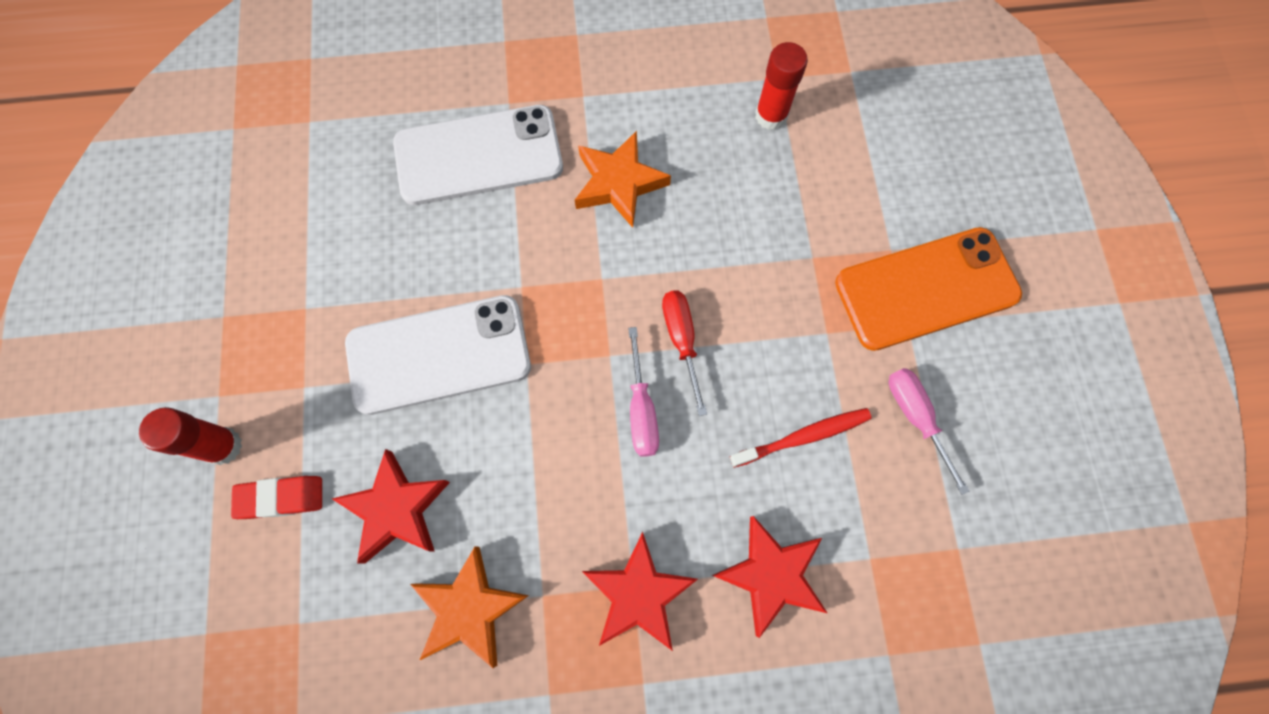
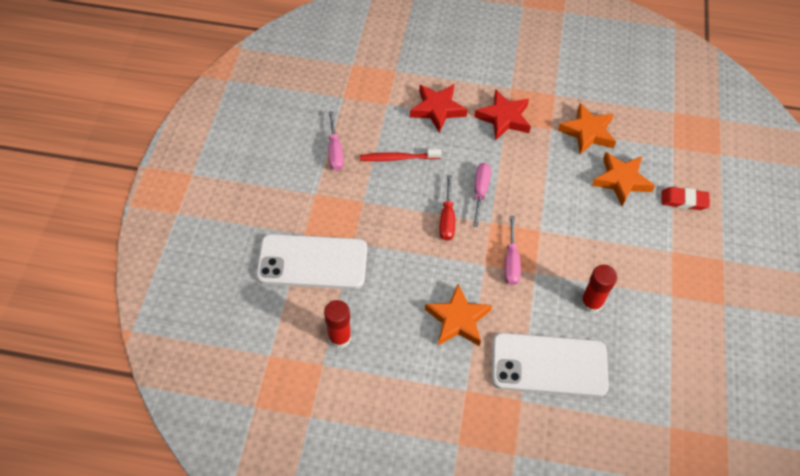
camera: 165 degrees left, 15 degrees down
(223, 446) = (718, 233): red glue stick -> red glue stick (591, 303)
(396, 509) = (621, 181): red star -> orange star
(439, 355) = (590, 248): white phone -> white phone (312, 262)
(561, 293) = (511, 262): none -> pink screwdriver
(926, 289) = (295, 208): orange phone -> none

